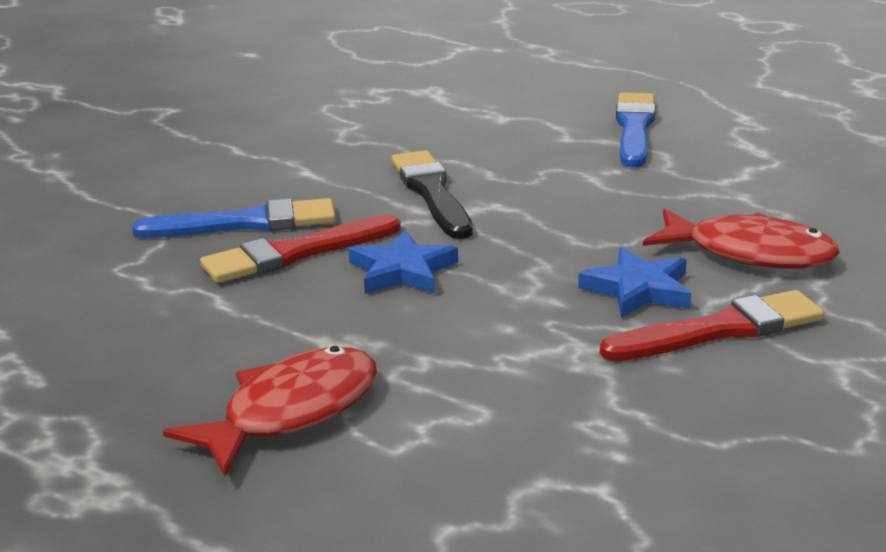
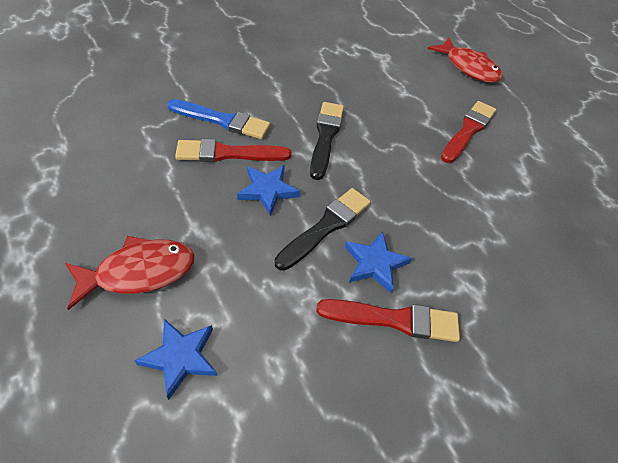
camera: 20 degrees right, 25 degrees up
(454, 467) = (180, 357): none -> blue star
(530, 277) = (326, 226): none -> black brush
(634, 128) = (468, 130): blue brush -> red brush
(750, 253) = (457, 263): red fish -> red fish (468, 67)

